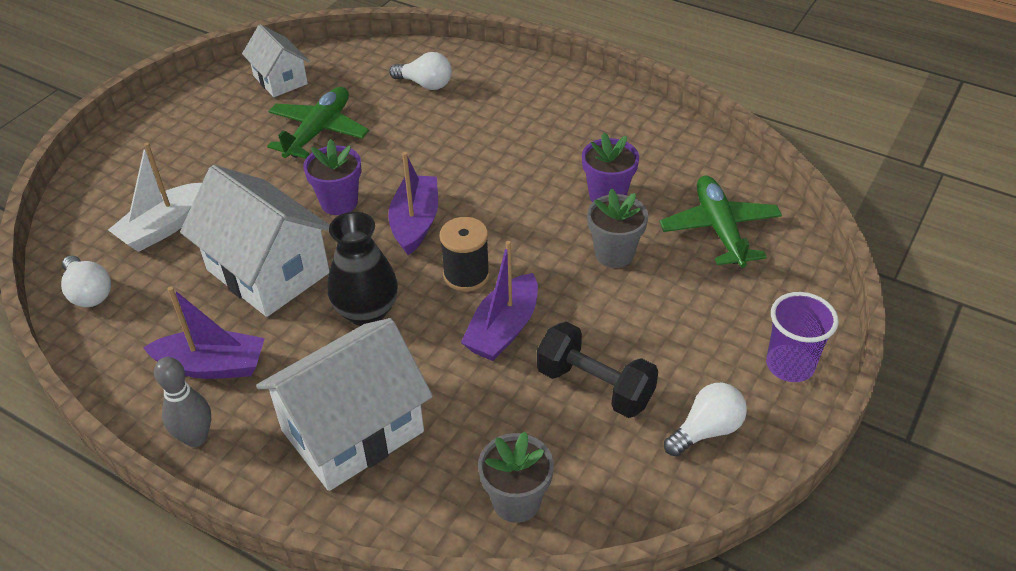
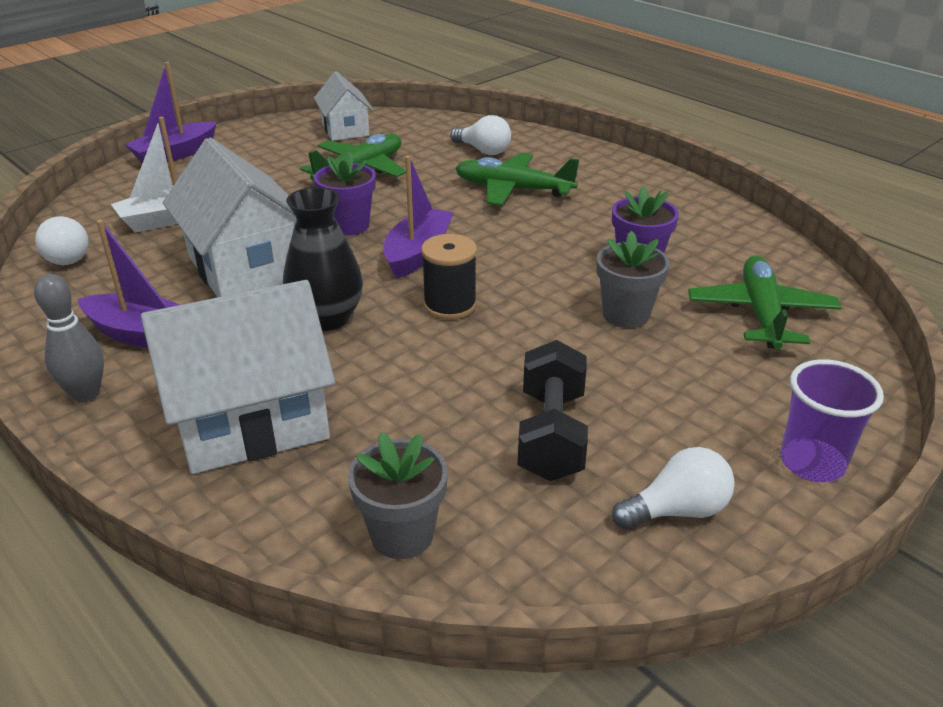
camera: 15 degrees right, 10 degrees down
(470, 129) = (512, 189): none -> green plane
(503, 329) = (468, 360): purple boat -> purple boat (175, 154)
(595, 386) = (551, 435): black dumbbell -> black dumbbell turned 45 degrees clockwise

